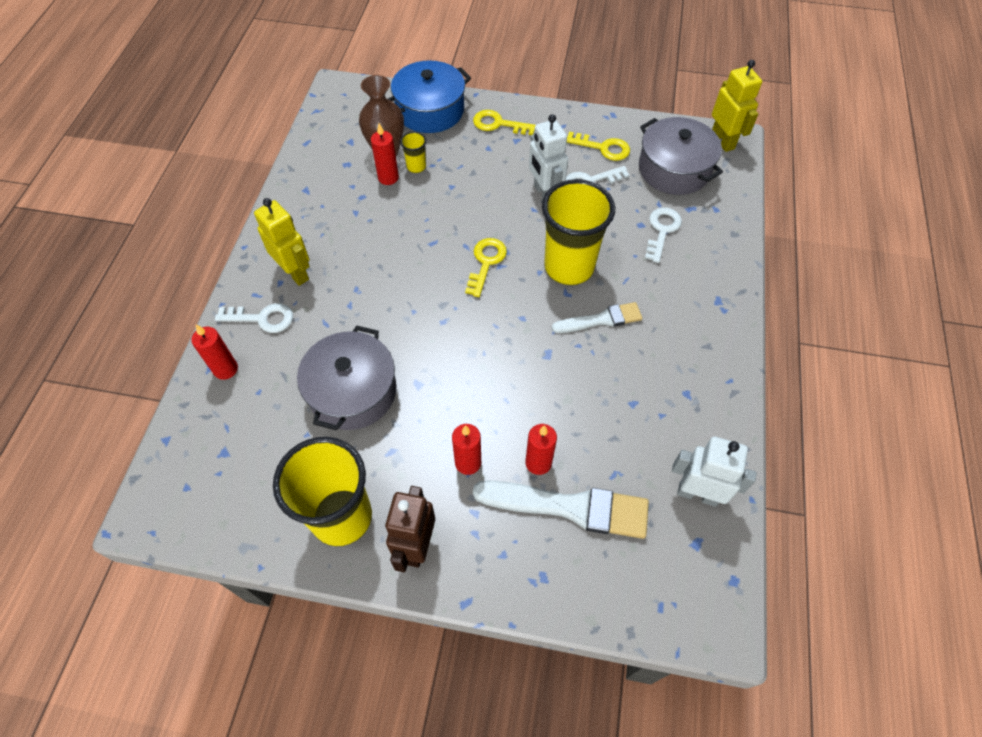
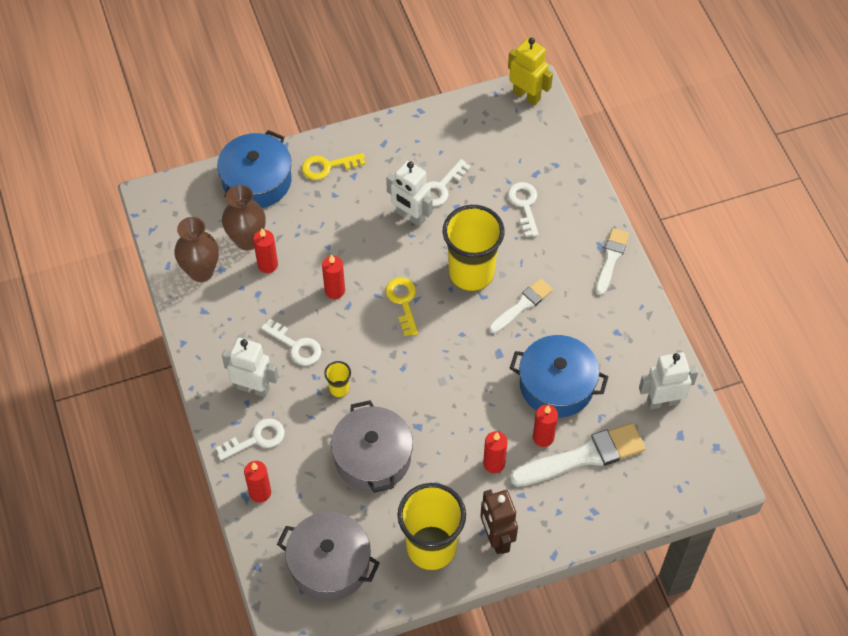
camera: 30 degrees left, 0 degrees up
(295, 272) = (253, 388): yellow robot -> white robot
(329, 159) = (201, 272): none -> brown vase
(360, 255) = (296, 346): none -> white key
(416, 167) = (284, 243): yellow cup -> yellow cup (339, 389)
(430, 224) = (334, 290): none -> red candle
(587, 415) = (556, 385): none -> blue pot
(603, 148) = (432, 149): yellow key -> none
(674, 169) = (502, 142): grey pot -> grey pot (329, 564)
(723, 318) = (611, 259): none -> white brush

